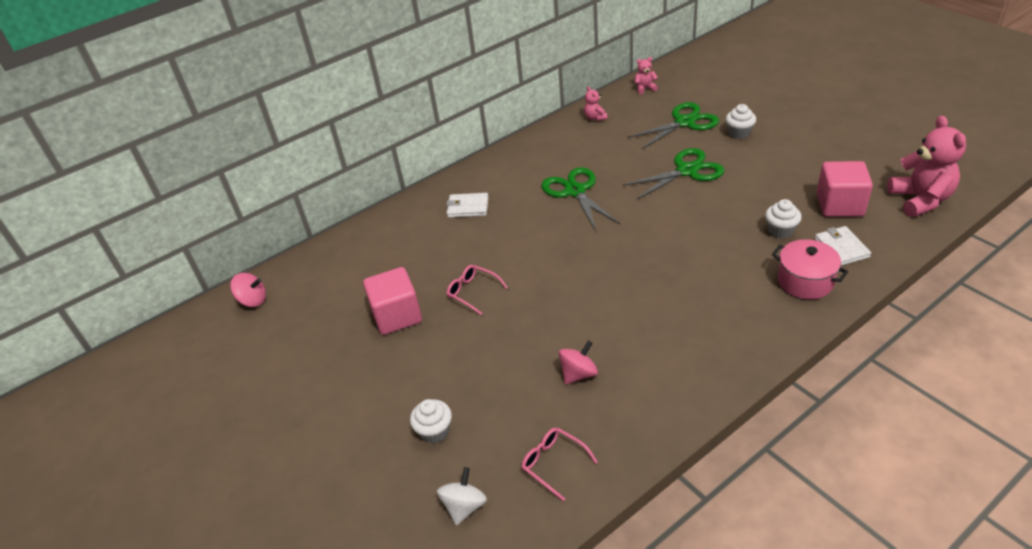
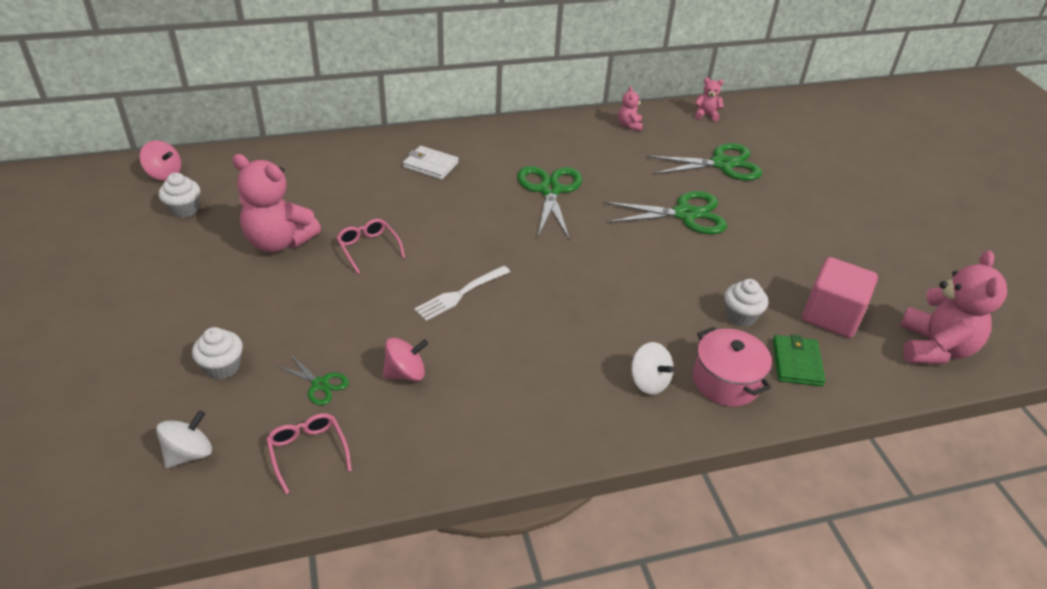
camera: 15 degrees right, 0 degrees up
(397, 316) = (279, 241): pink cube -> pink teddy bear
(521, 410) = (320, 384): none -> green scissors
(571, 297) = (461, 293): none -> white fork
(739, 133) = (774, 196): white cupcake -> white cupcake (184, 209)
(754, 304) = (649, 382): none -> white spinning top
(841, 248) = (796, 363): white wallet -> green wallet

